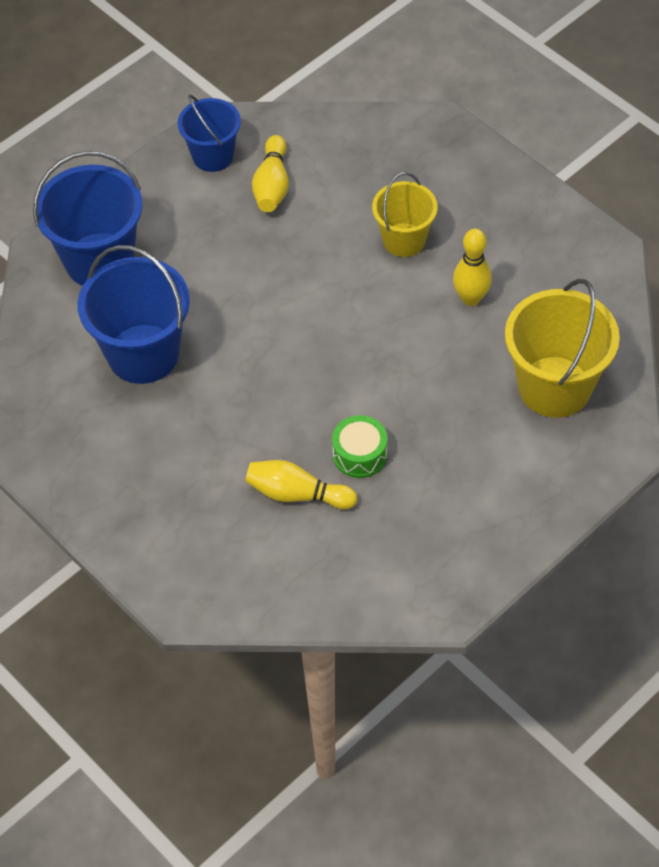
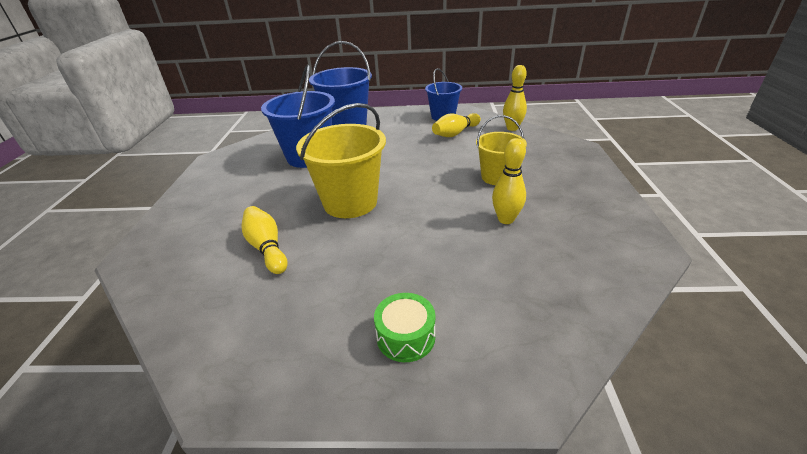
camera: 45 degrees right, 20 degrees down
(331, 129) = (512, 128): none -> yellow bowling pin
(360, 454) = (328, 252): green drum -> green drum (406, 336)
(554, 387) = (509, 301): yellow bucket -> yellow bucket (350, 202)

